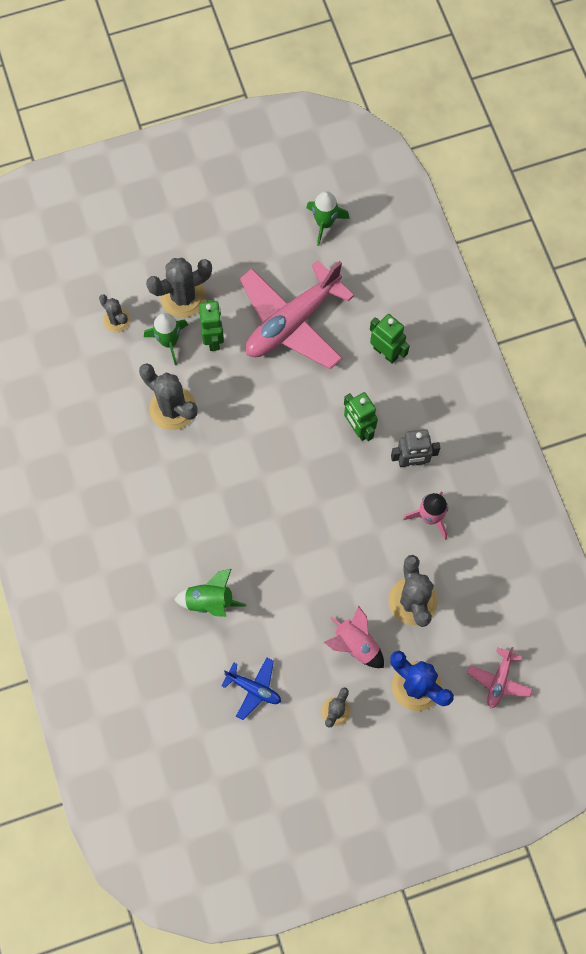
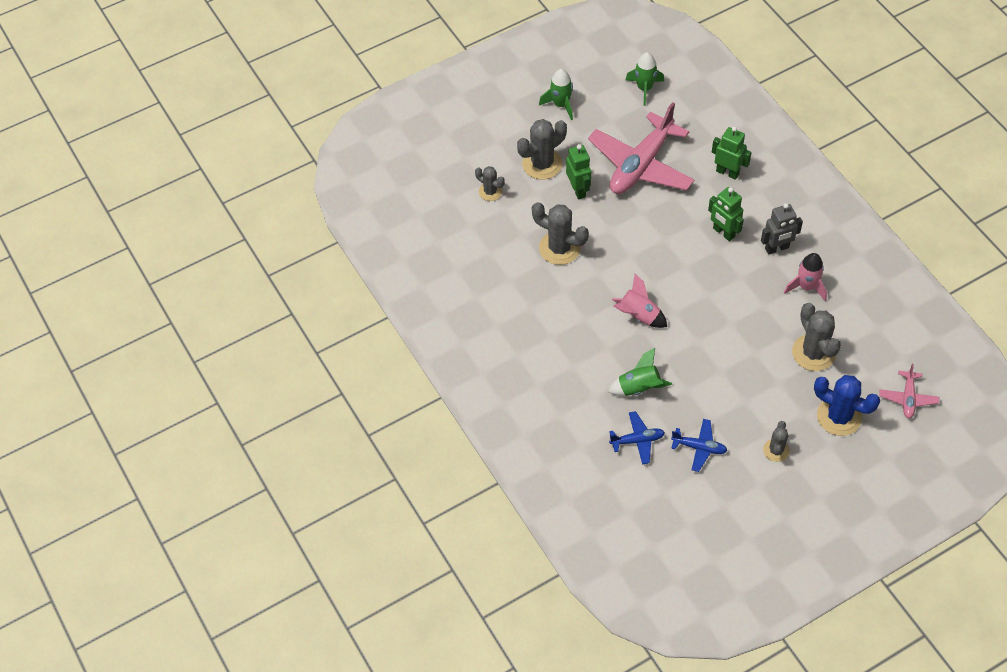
camera: 10 degrees left, 15 degrees down
(169, 341) = (540, 199): green rocket -> green rocket (560, 104)
(190, 665) = (637, 440): none -> blue plane
(355, 644) = (776, 395): pink rocket -> pink rocket (638, 316)

